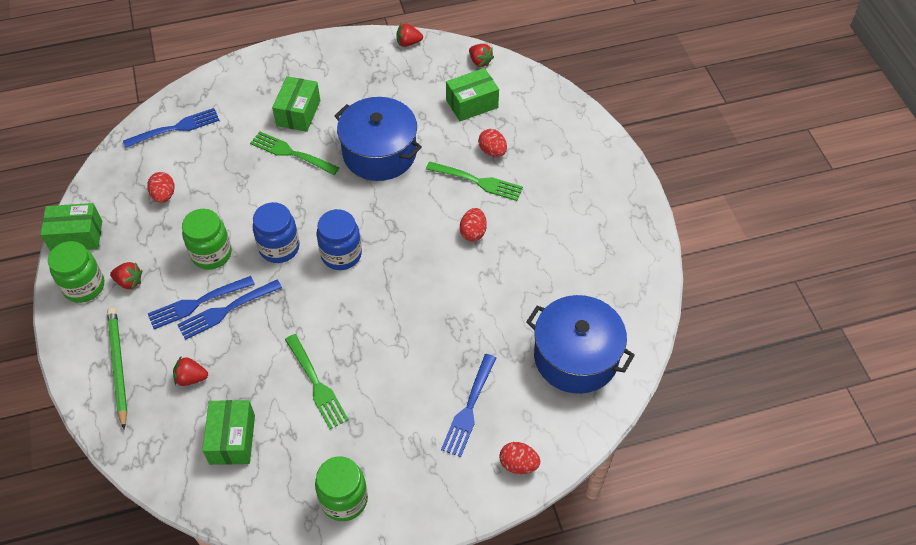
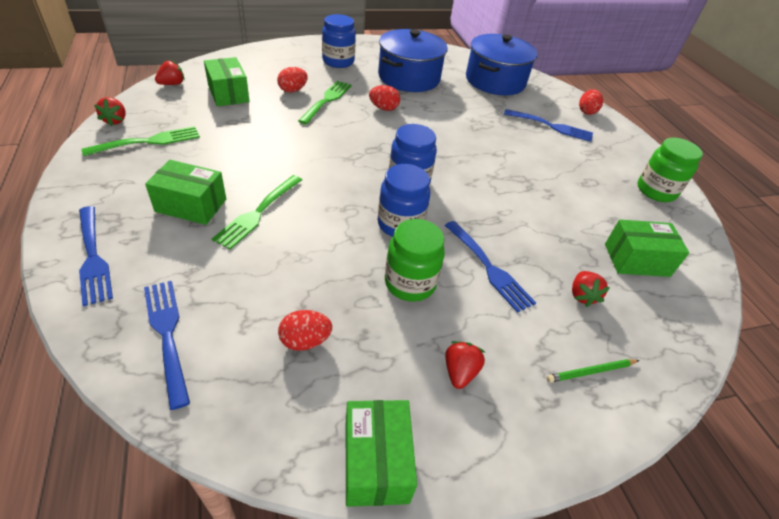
camera: 95 degrees left, 10 degrees down
(84, 286) = (474, 434): green jar -> none
(118, 366) = (591, 372): green pencil -> green pencil, size x0.57
(197, 303) = (483, 294): blue fork -> blue fork (92, 257)
(316, 384) = (557, 202): green fork -> green fork (148, 142)
(379, 153) = (277, 150): blue pot -> blue pot (409, 77)
(573, 185) = (338, 62): none -> blue jar

